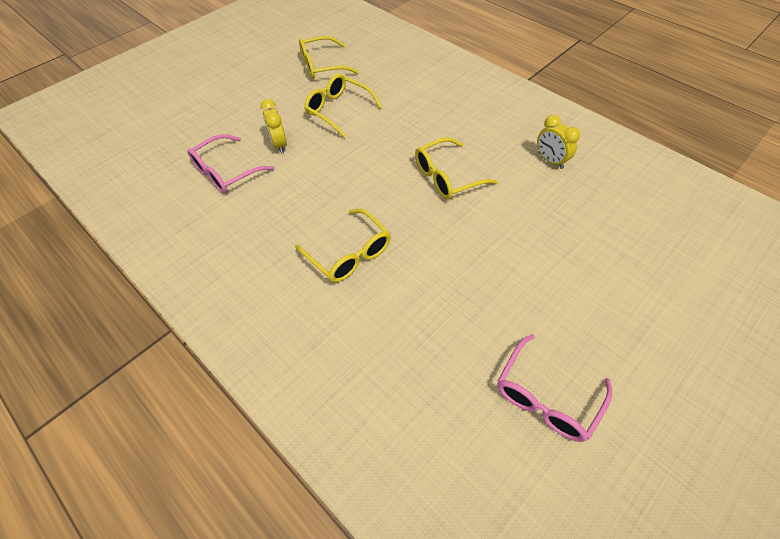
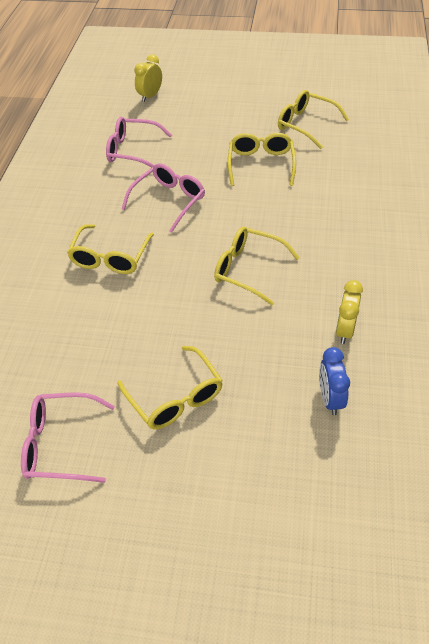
camera: 55 degrees right, 5 degrees down
(279, 145) = (187, 158): yellow clock -> yellow clock (150, 96)
(320, 182) = (168, 201): none -> pink glasses
(546, 288) = (175, 397): none -> yellow glasses
(607, 201) = (330, 399): none -> blue clock

